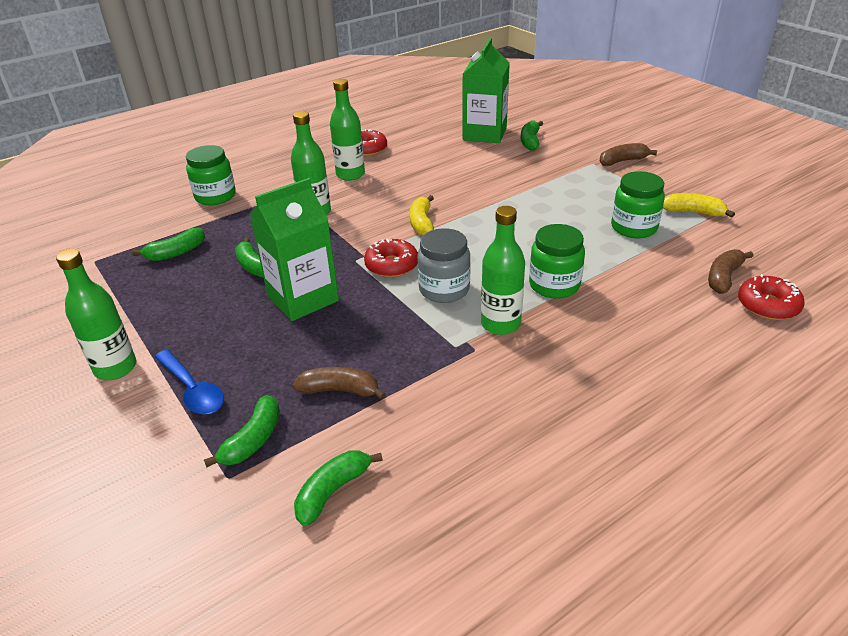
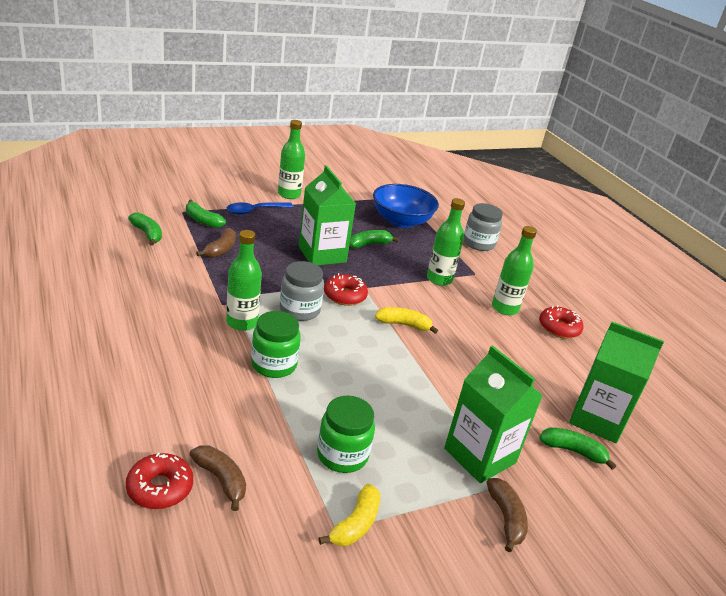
camera: 95 degrees right, 5 degrees down
(175, 253) = (401, 221): green banana -> blue bowl
(215, 196) = (478, 243): green jar -> grey jar
(572, 173) = (480, 455): none -> green carton

